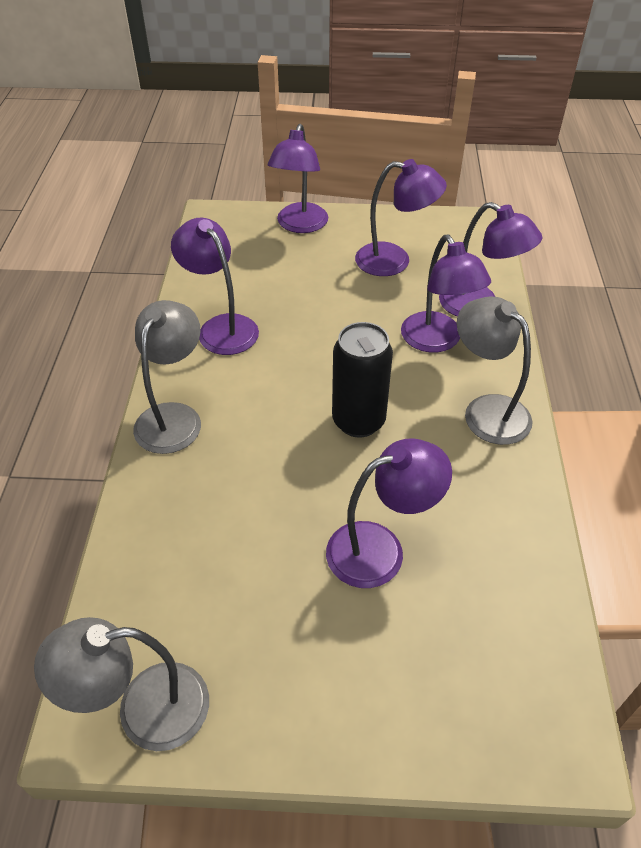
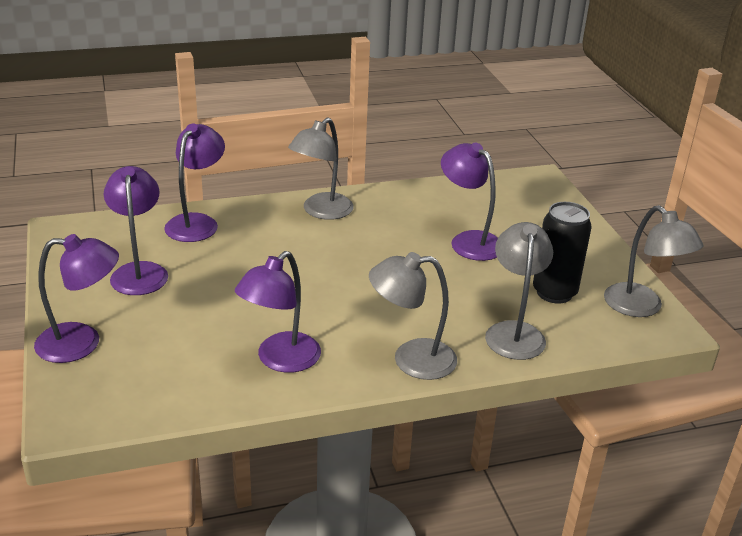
camera: 110 degrees left, 15 degrees down
(170, 524) = (514, 332): none -> grey lamp
(358, 421) = (362, 264): black can -> black can (554, 292)
(437, 341) = (252, 238): purple lamp -> none

